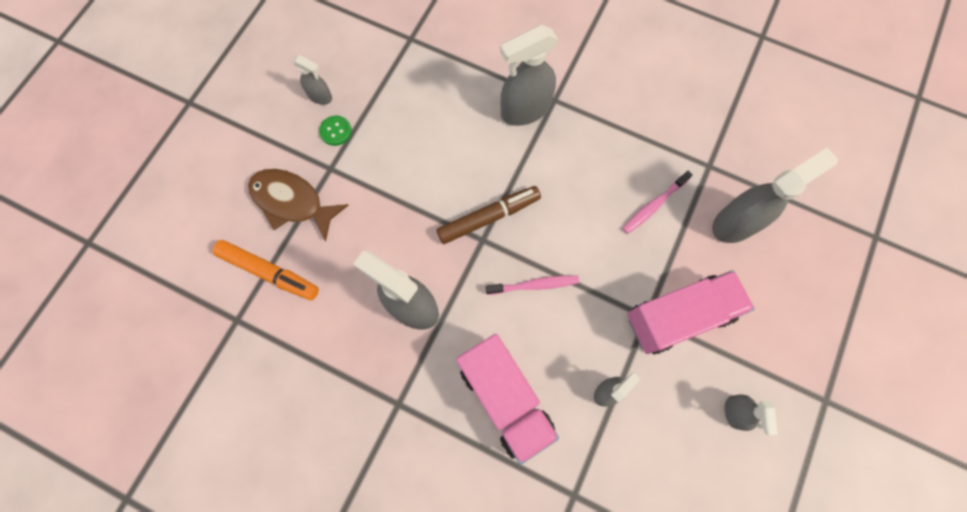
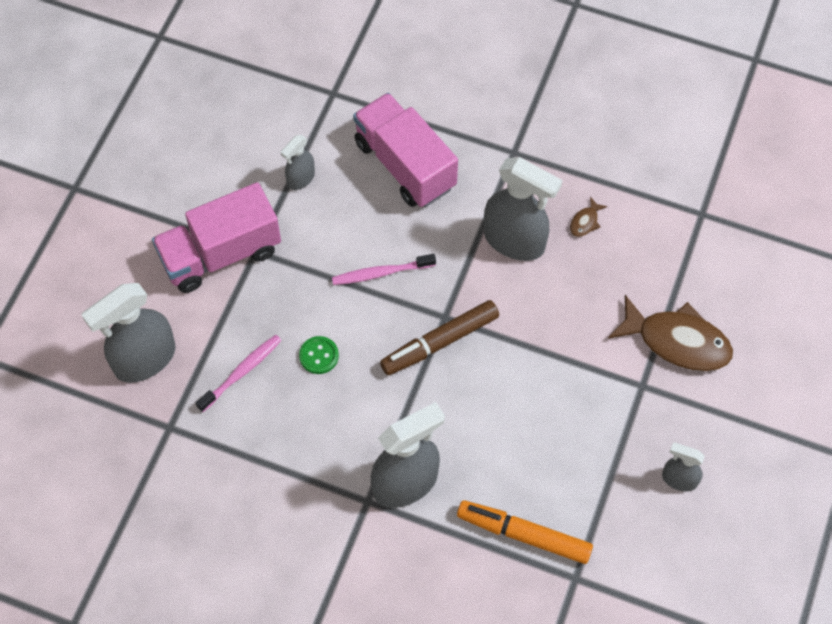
camera: 175 degrees right, 10 degrees down
(269, 272) = (681, 263): orange marker -> orange marker (524, 535)
(336, 131) = (646, 433): green button -> green button (319, 356)
(344, 321) = (585, 222): none -> brown fish
(734, 412) = (170, 170): grey spray bottle -> none

